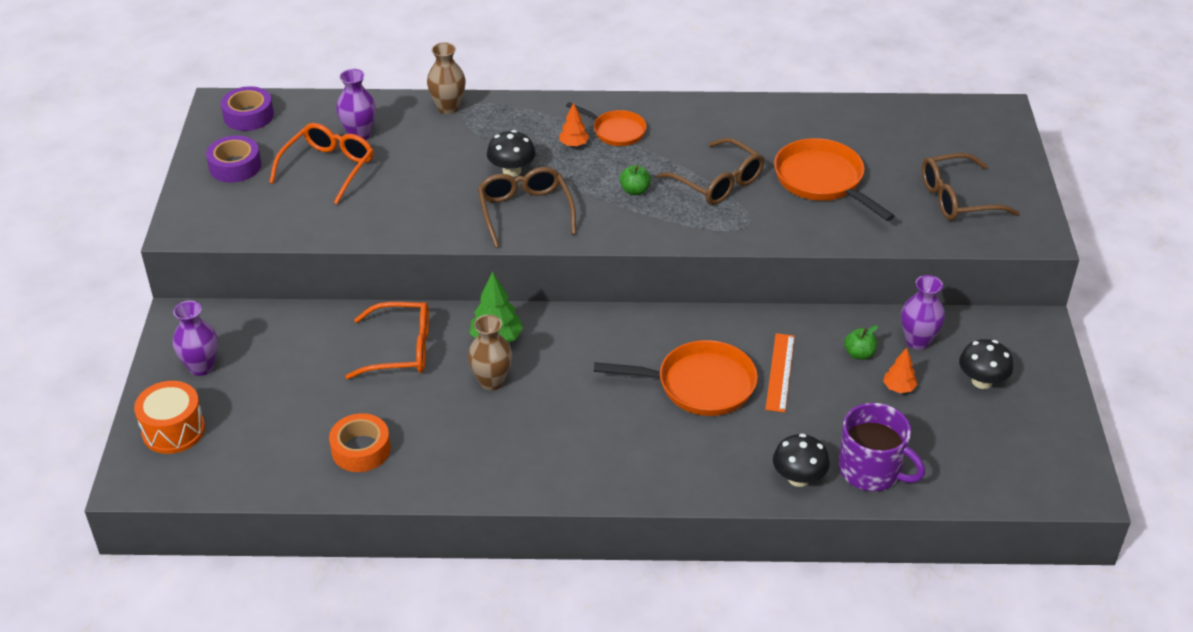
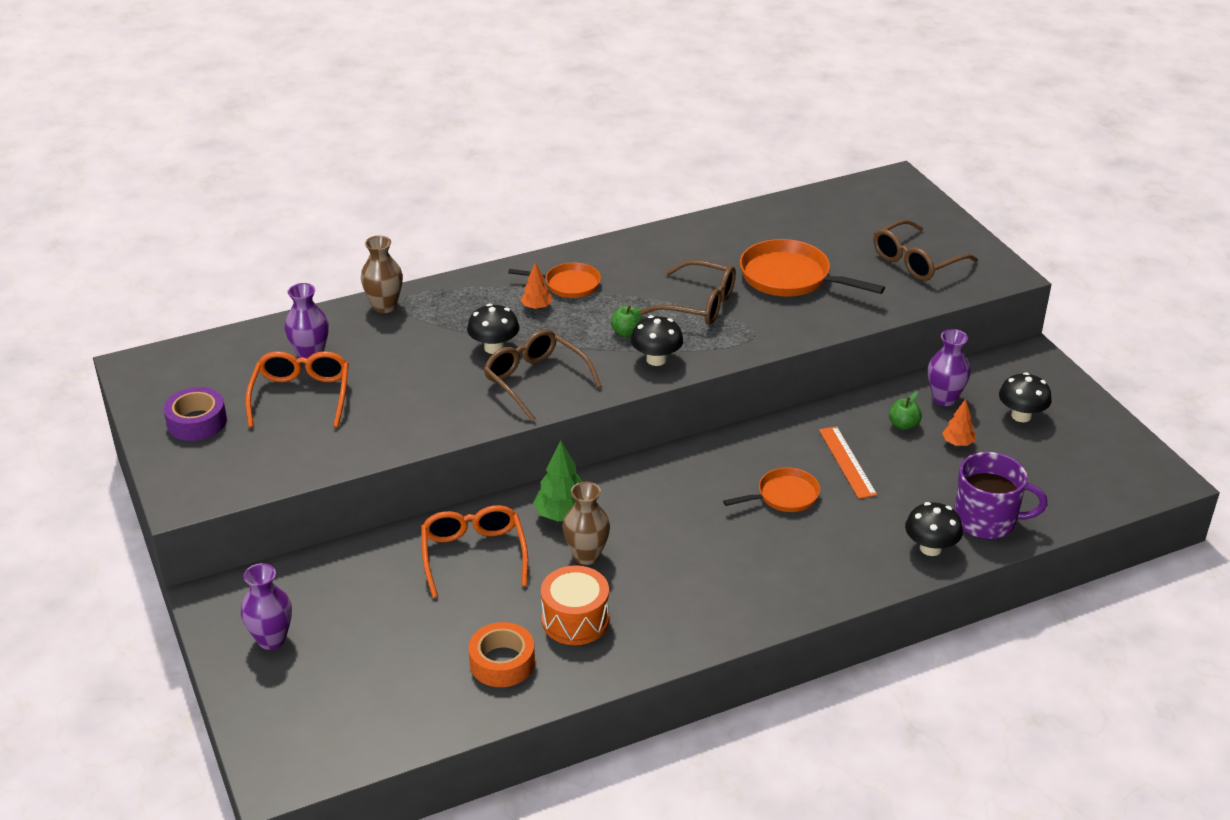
camera: 25 degrees left, 5 degrees down
(173, 430) = (286, 712): orange drum -> orange drum (575, 620)
(248, 116) = (174, 369): purple tape -> none
(401, 350) = (473, 555): orange glasses -> orange glasses turned 75 degrees counterclockwise
(642, 223) = (656, 359): none -> black mushroom
(699, 385) = (784, 496): orange pan -> orange pan, size x0.61

